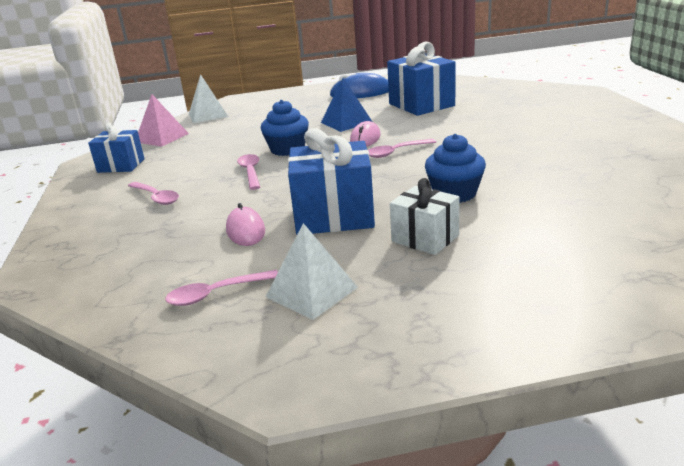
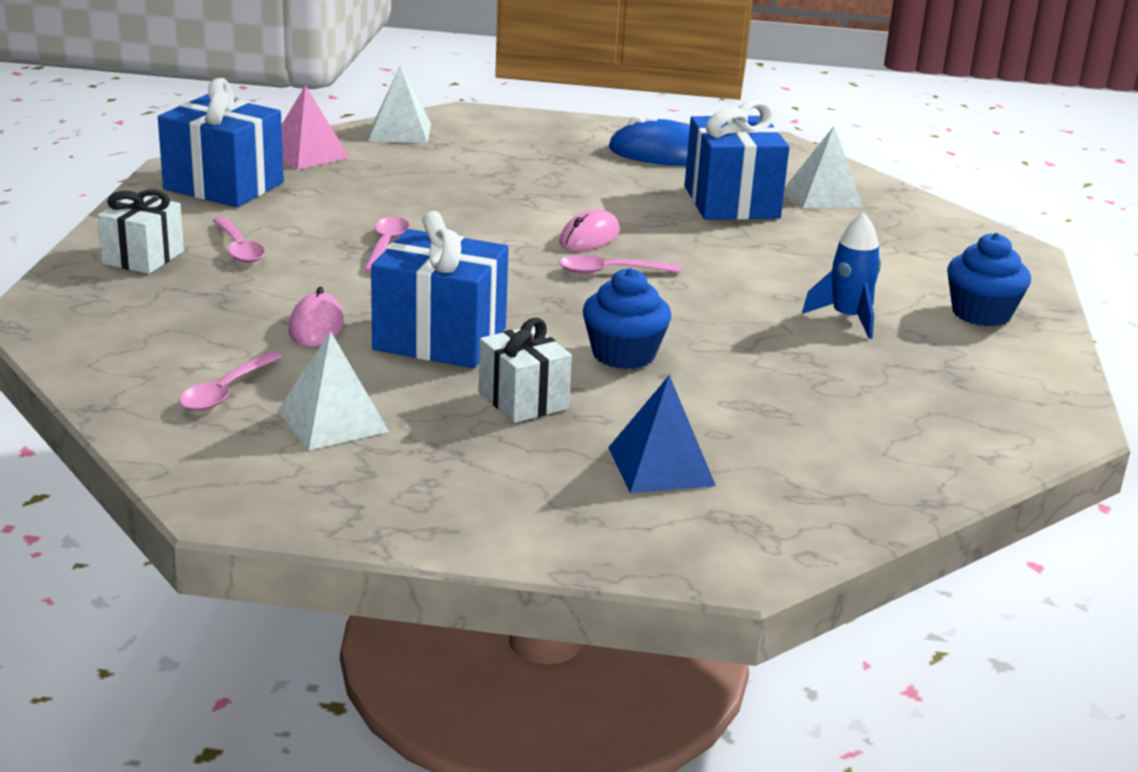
camera: 15 degrees right, 0 degrees up
(93, 220) = (143, 257): none -> white gift
(121, 165) = (223, 186): blue gift -> blue gift, size x1.61
(216, 294) = (226, 391): pink spoon -> pink spoon turned 60 degrees counterclockwise
(287, 149) = (465, 224): blue cupcake -> blue cupcake (981, 313)
(346, 122) = (589, 202): blue pyramid -> blue pyramid (661, 466)
(463, 91) = (824, 195): none -> white pyramid
(550, 142) = (848, 318): none -> blue rocket

